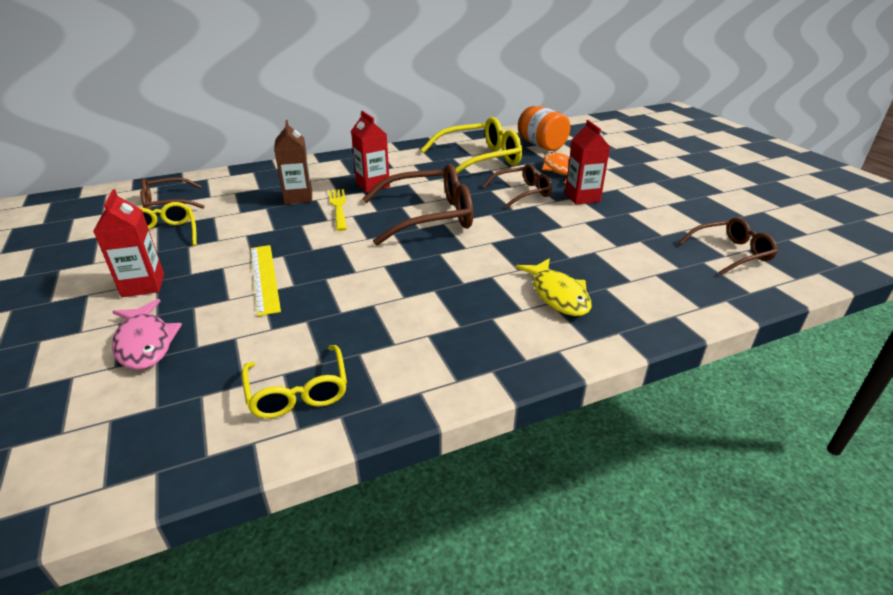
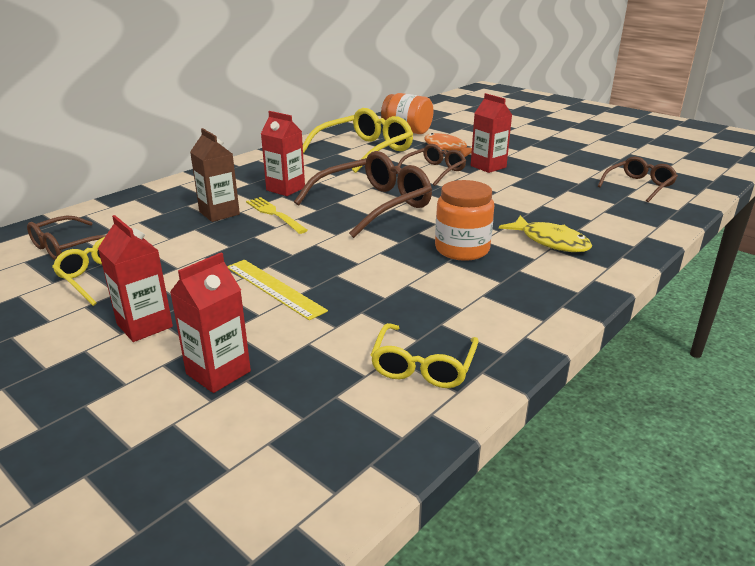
camera: 25 degrees left, 5 degrees down
(145, 343) = (218, 372): pink fish -> red carton
(298, 391) = (423, 365): yellow glasses -> yellow glasses turned 60 degrees clockwise
(460, 281) = (462, 249): none -> orange jar

